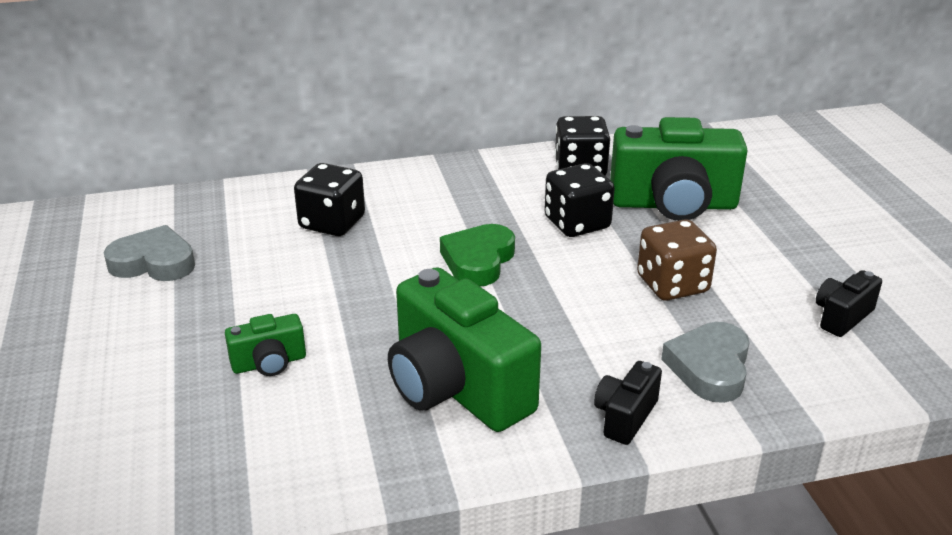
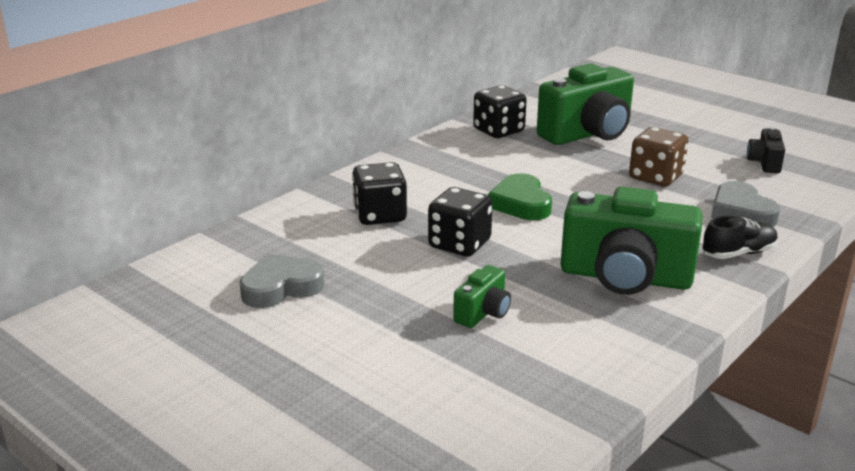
camera: 35 degrees left, 5 degrees down
(577, 223) = (547, 162): black dice -> black dice (459, 244)
(625, 416) = (738, 253): black camera -> black shoe

